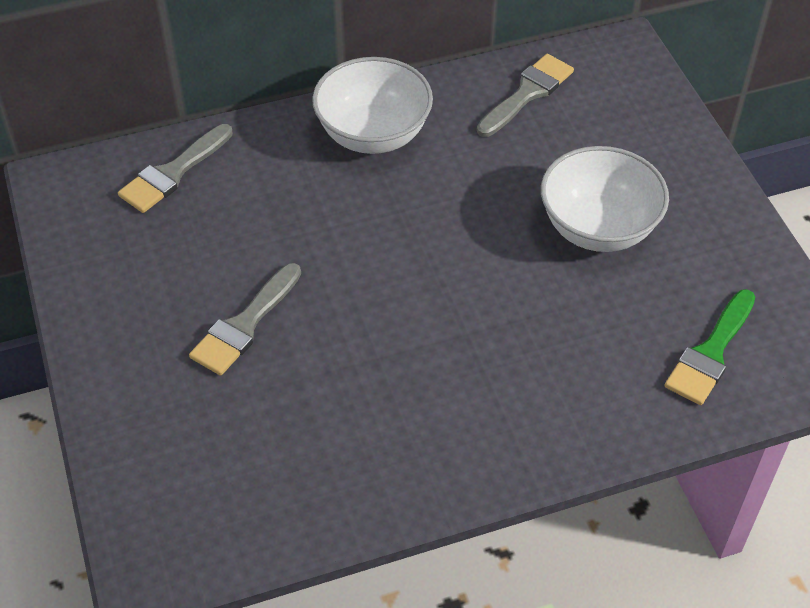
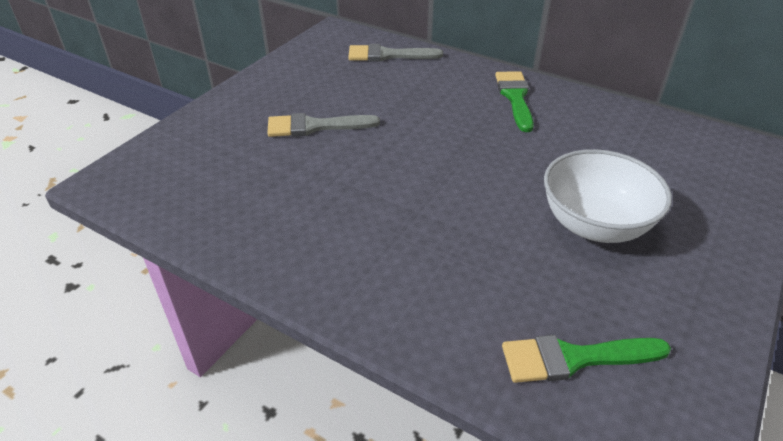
camera: 50 degrees right, 10 degrees down
(373, 134) = (515, 97): white bowl -> green brush
(527, 93) = (648, 134): grey brush -> none

